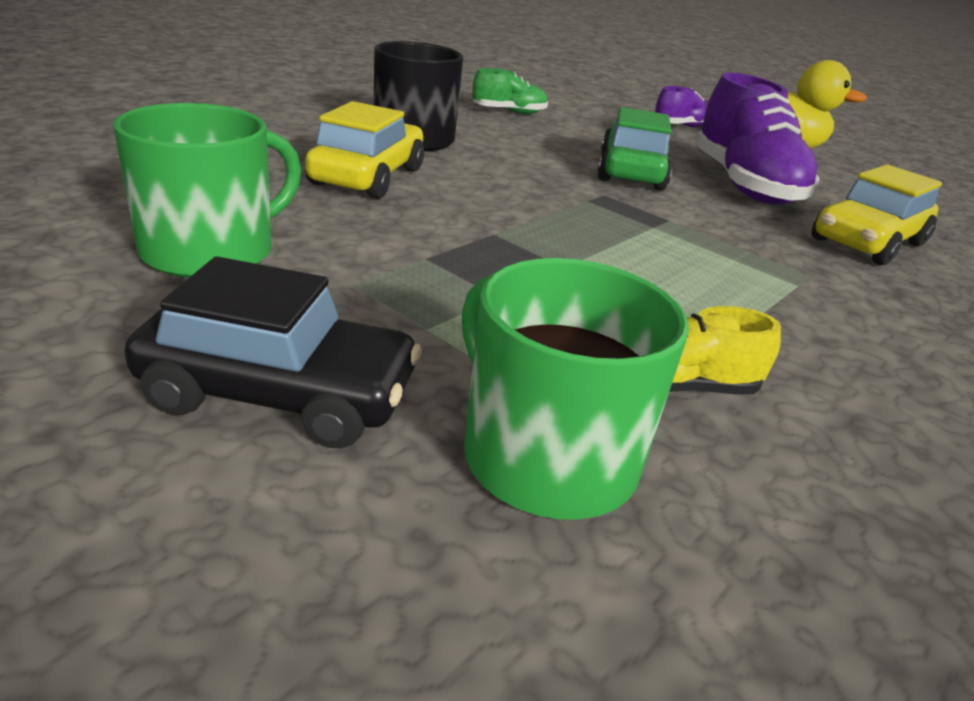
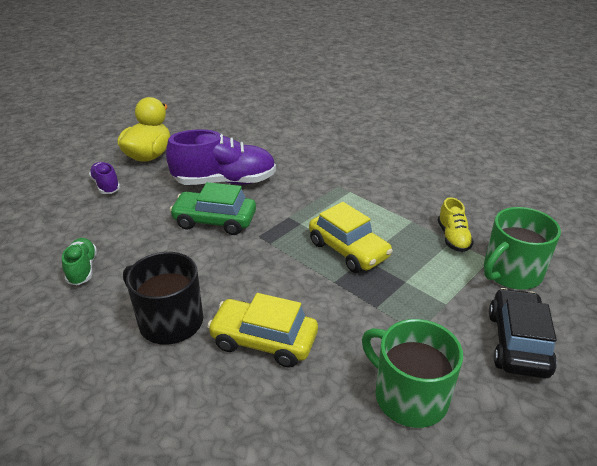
camera: 85 degrees left, 5 degrees up
(867, 242) = (293, 161): yellow car -> yellow car (348, 250)

